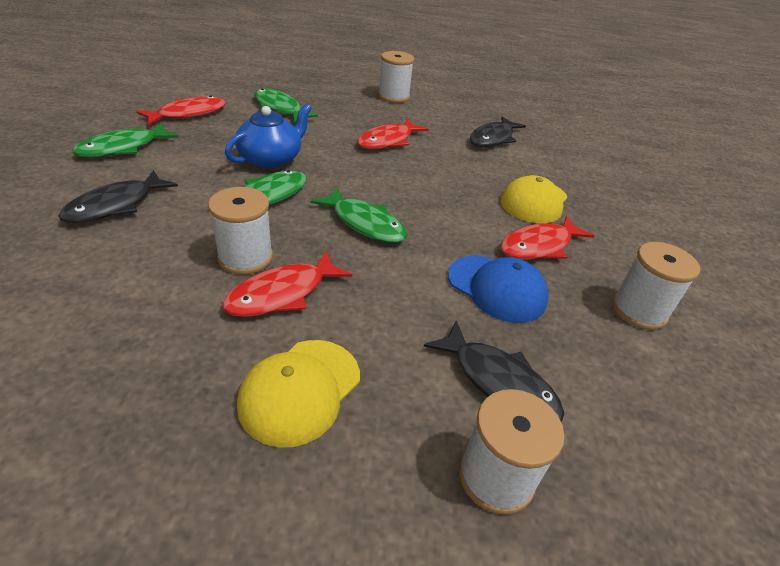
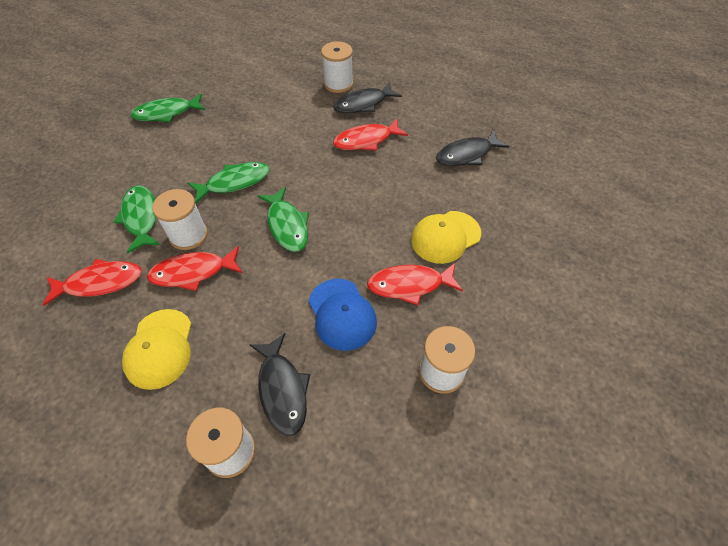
camera: 30 degrees right, 15 degrees up
(116, 205) = (136, 168): black fish -> black fish (363, 104)
(188, 114) = (228, 83): red fish -> red fish (100, 283)
(271, 159) = (260, 144): blue teapot -> none
(279, 108) = (300, 87): green fish -> green fish (141, 217)
(300, 390) = (160, 348): yellow cap -> yellow cap turned 60 degrees counterclockwise
(393, 96) = (410, 85): white spool -> white spool (338, 84)

